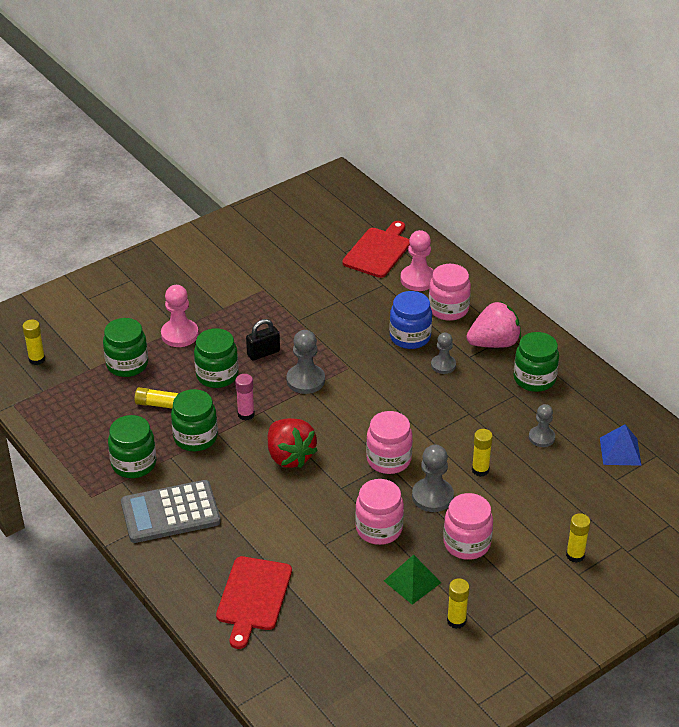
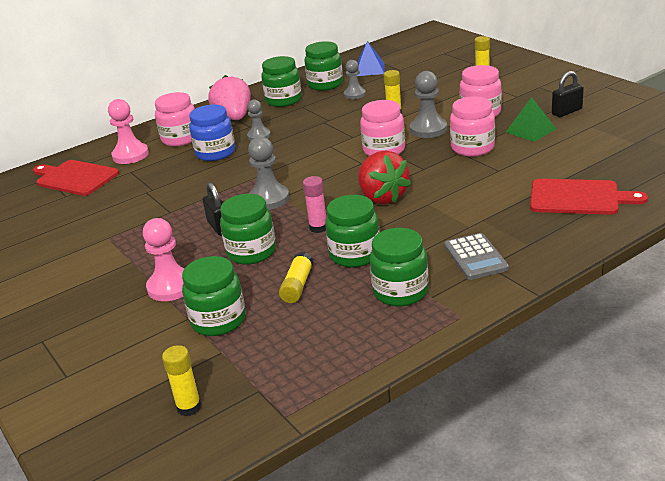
camera: 85 degrees left, 10 degrees down
(170, 512) = (475, 257): grey calculator -> grey calculator, size x0.64
(289, 456) = (382, 197): red strawberry -> red strawberry turned 90 degrees clockwise
(456, 621) = (566, 112): yellow glue stick -> black padlock
(576, 412) = (325, 84): none -> green jar

